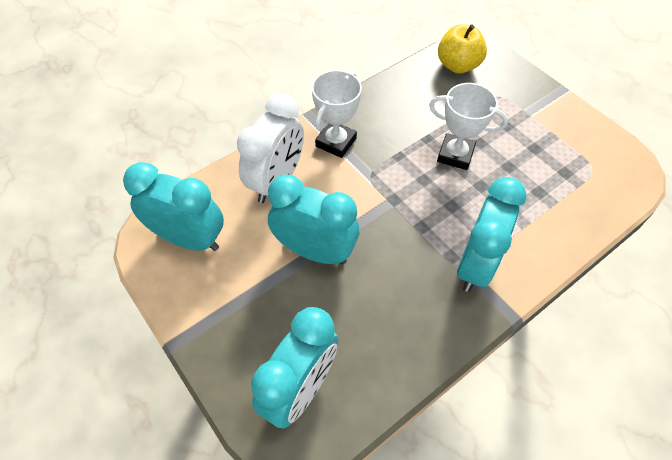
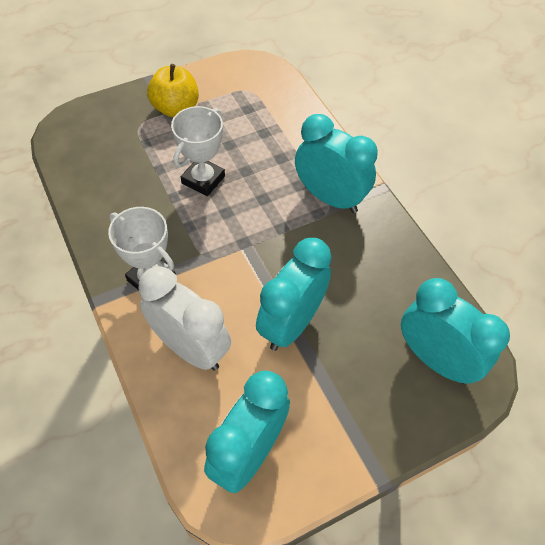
camera: 80 degrees left, 0 degrees up
(457, 65) = (81, 145): yellow apple -> yellow apple (175, 108)

